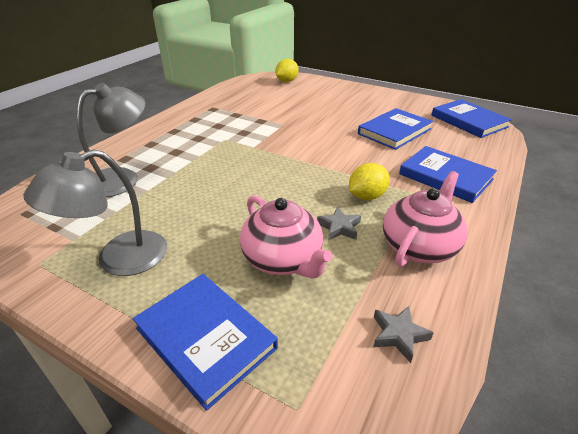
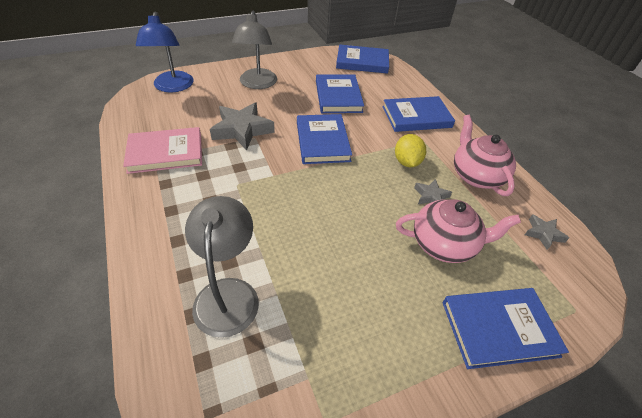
camera: 55 degrees left, 10 degrees up
(118, 259) = (369, 349): grey lamp -> grey lamp (257, 84)
(222, 107) = (166, 153): none -> pink book
(283, 117) = (242, 130): none -> grey star
(286, 81) = (172, 87): yellow lemon -> blue lamp
(323, 148) = (322, 141): none -> blue book

